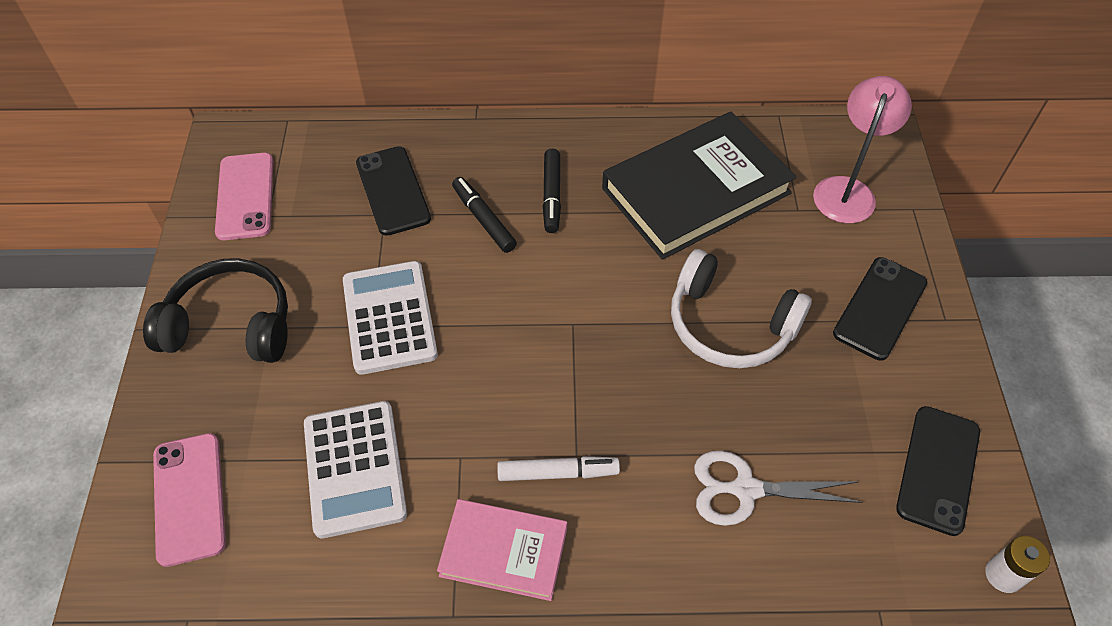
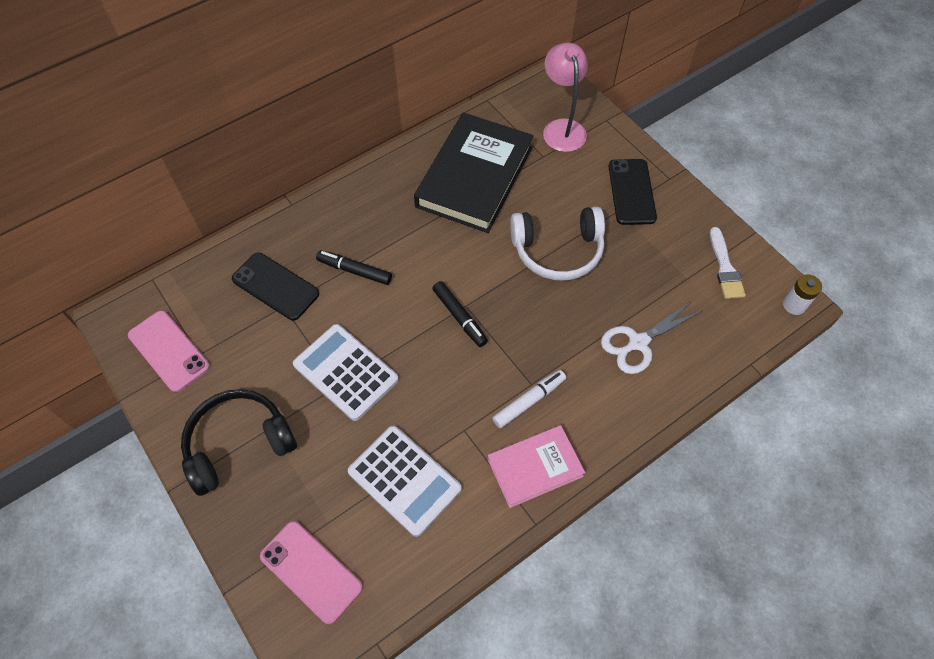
camera: 35 degrees left, 5 degrees up
(551, 196) = (386, 230): black marker -> black marker (459, 317)
(937, 469) = (725, 268): black phone -> white brush

